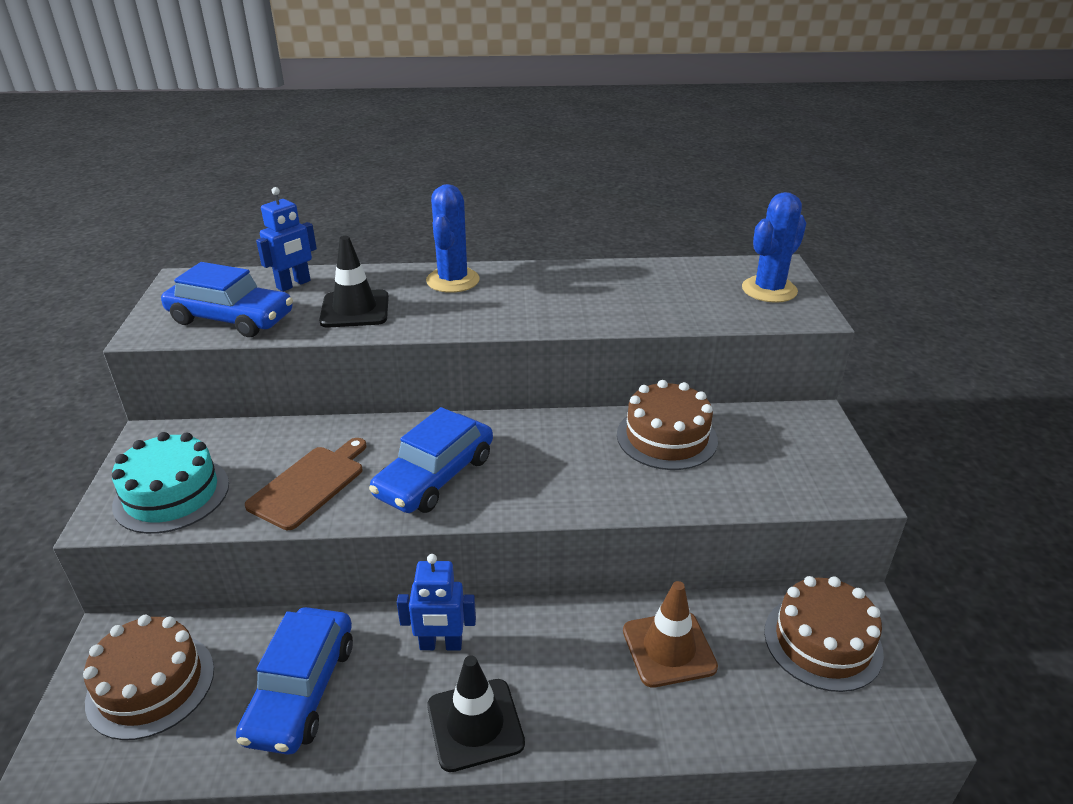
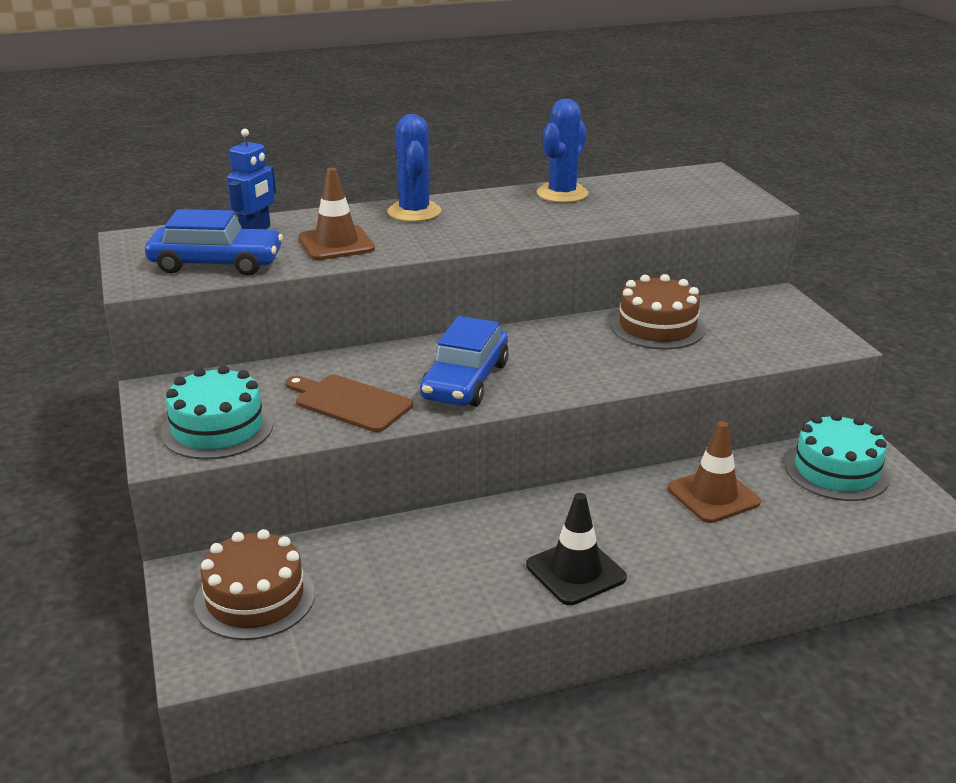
camera: 15 degrees left, 5 degrees down
(301, 690) = (403, 577): blue car -> none
(309, 484) = (349, 402): brown cutting board -> brown cutting board turned 75 degrees counterclockwise
(355, 309) = (336, 244): black traffic cone -> brown traffic cone
(441, 645) = (512, 525): blue robot -> none
(769, 290) = (711, 190): blue cactus -> blue cactus (562, 194)
(822, 642) = (836, 470): brown cake -> turquoise cake

